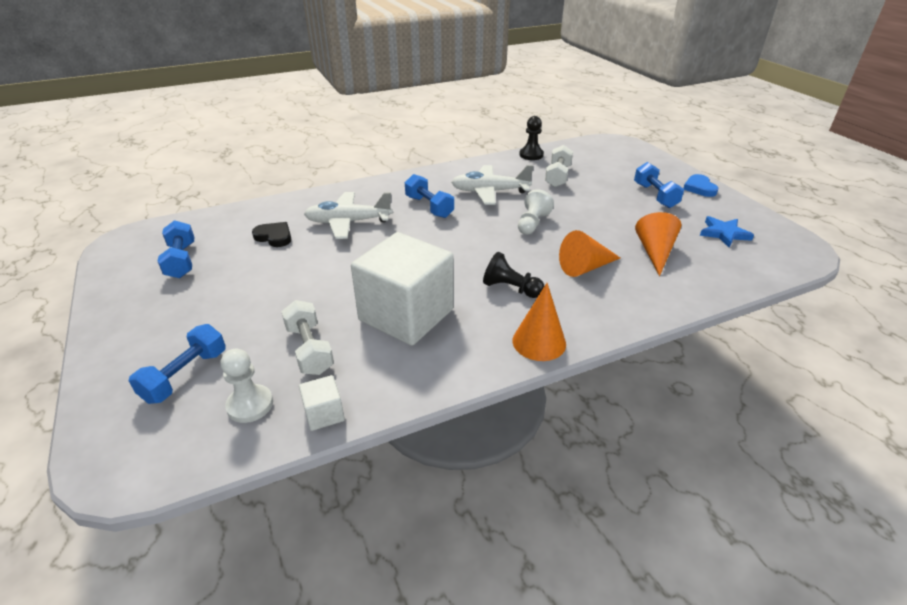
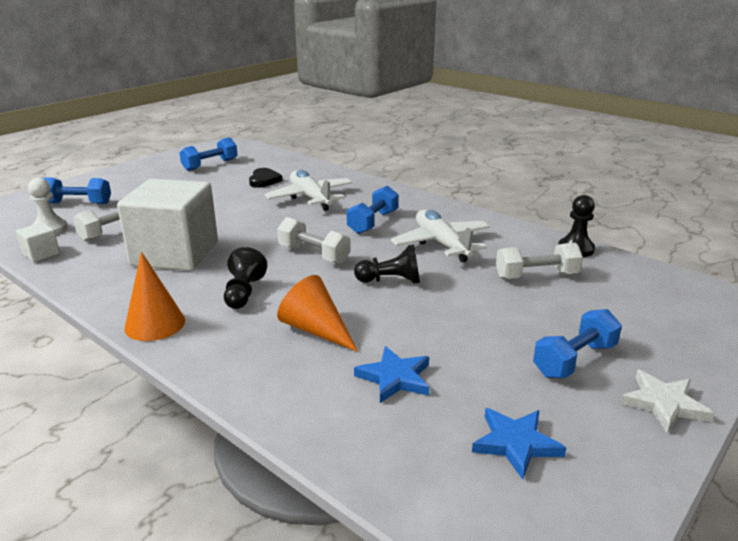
camera: 65 degrees right, 10 degrees down
(466, 244) = (314, 254): none -> white dumbbell
(532, 223) = (391, 281): white pawn -> black pawn
(654, 252) = (395, 378): orange cone -> blue star
(699, 188) = (663, 404): blue heart -> white star

